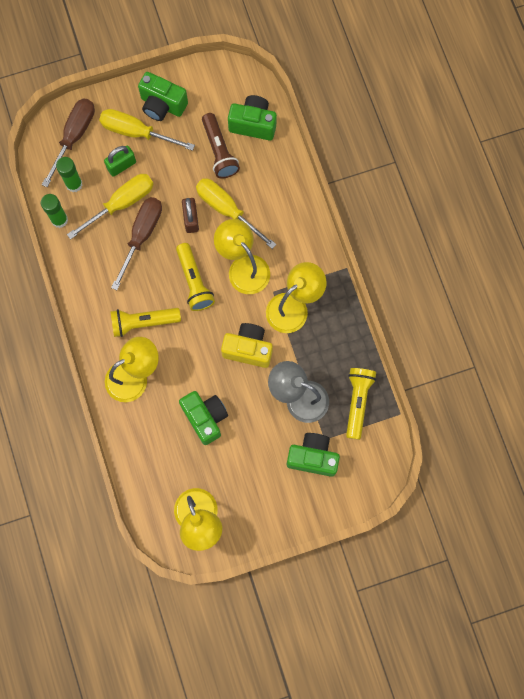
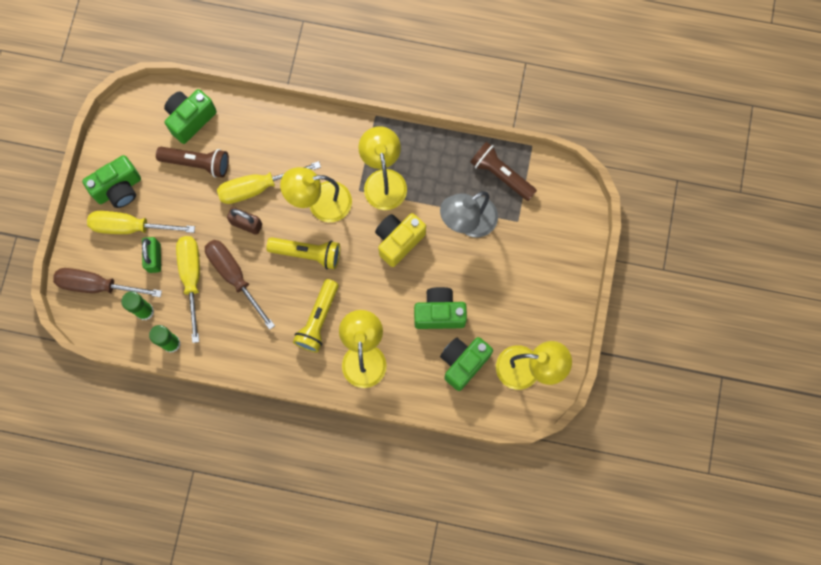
camera: 60 degrees left, 0 degrees up
(74, 136) = (97, 285): brown screwdriver -> brown screwdriver turned 45 degrees counterclockwise
(136, 132) = (130, 227): yellow screwdriver -> yellow screwdriver turned 45 degrees clockwise
(312, 457) = (528, 240): green camera -> green camera (463, 363)
(357, 402) = (501, 175): yellow flashlight -> brown flashlight

